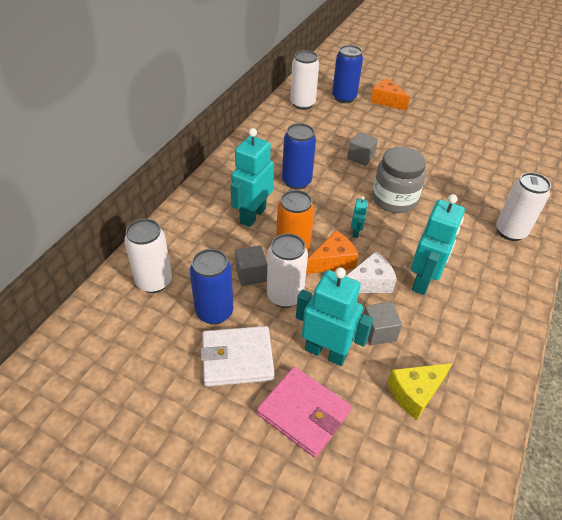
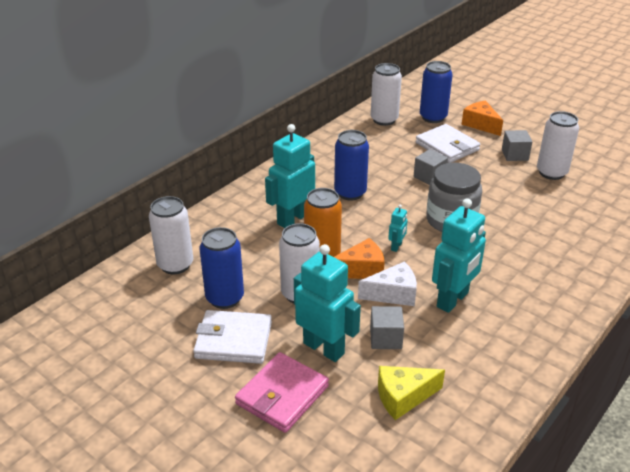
camera: 15 degrees right, 10 degrees down
(251, 274) = (272, 270): grey cube -> grey cube (514, 155)
(303, 412) = (282, 395): pink wallet -> pink wallet turned 75 degrees clockwise
(365, 125) = (447, 146): none -> white wallet
(510, 232) = (573, 266): white can -> white can (551, 173)

